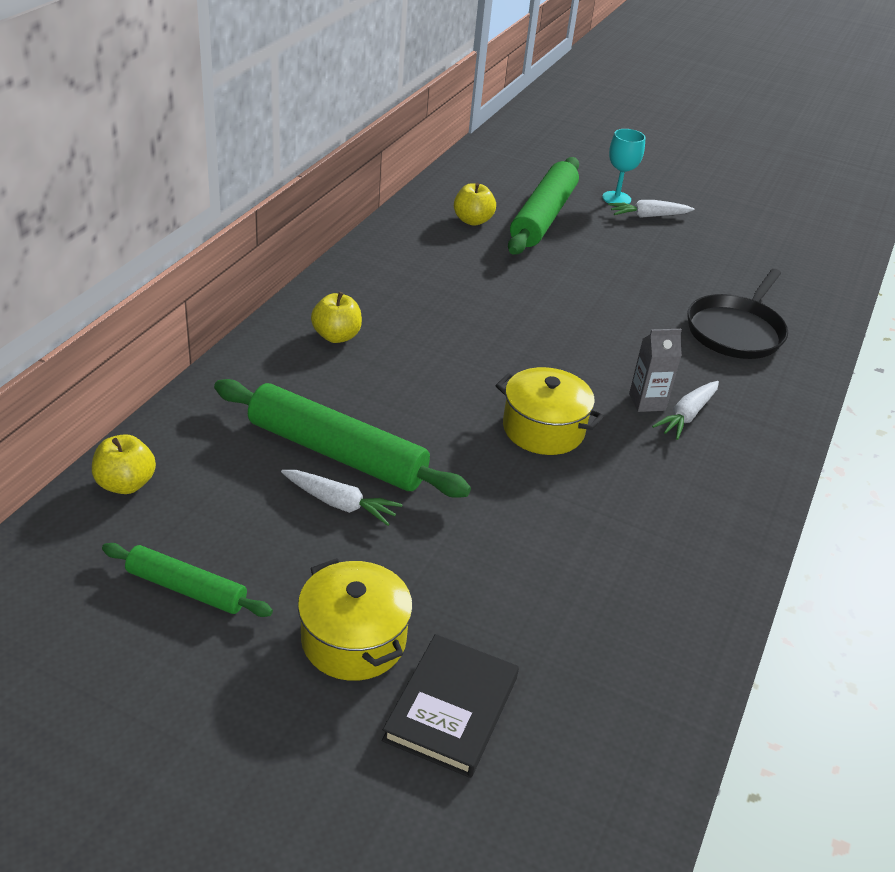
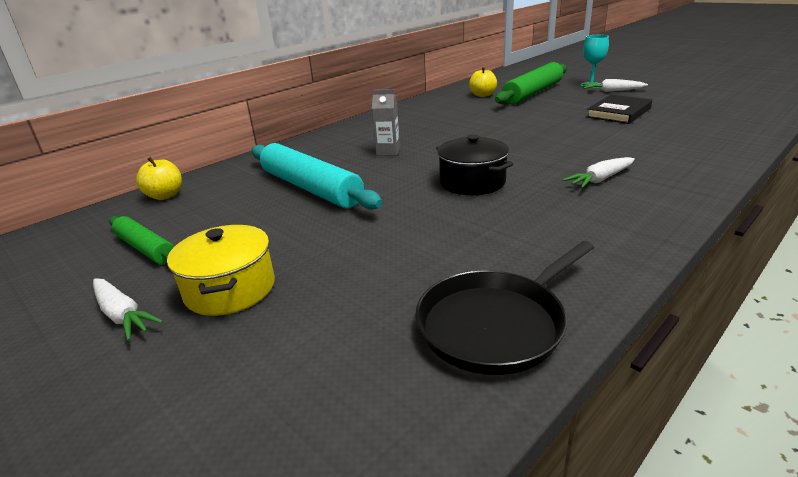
camera: 25 degrees right, 10 degrees down
(336, 336) = (356, 138): yellow apple -> none
(337, 452) = (311, 188): green rolling pin -> turquoise rolling pin
(340, 503) = (290, 212): white carrot -> white carrot (122, 315)
(451, 709) = (268, 347): black book -> black book (619, 113)
(543, 429) = (472, 182): yellow pot -> black pot
(647, 402) = (568, 171): grey carton -> grey carton (388, 152)
(736, 331) = (663, 138): black pan -> black pan (496, 324)

